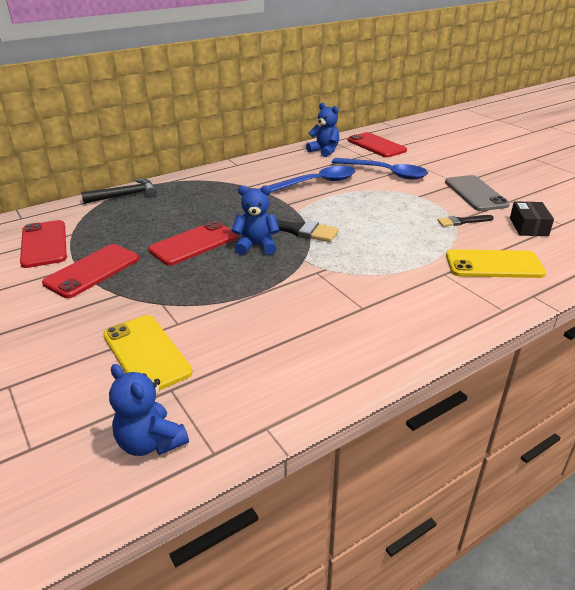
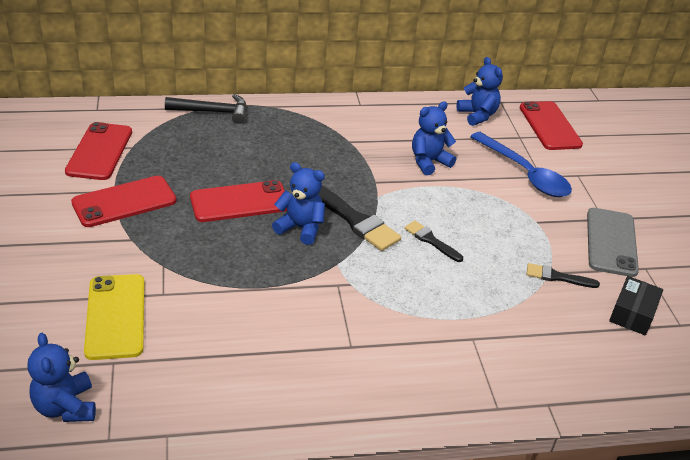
camera: 20 degrees right, 5 degrees up
(315, 183) = (429, 162): blue spoon -> blue teddy bear
(359, 226) = (431, 241): none -> black brush
(494, 264) = (540, 348): yellow phone -> none

